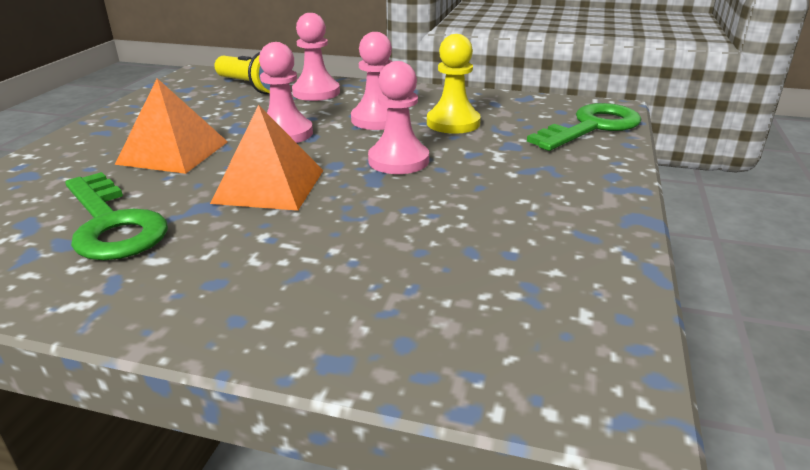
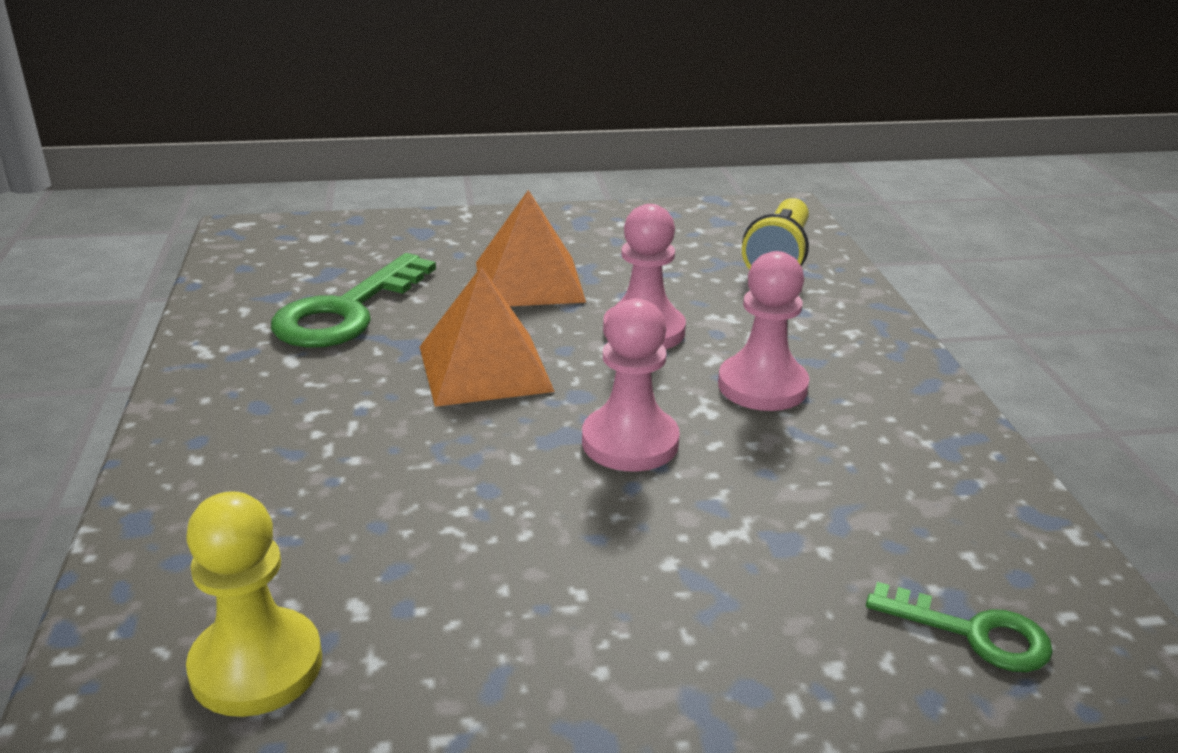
camera: 65 degrees right, 0 degrees up
(316, 92) = (813, 308): pink pawn -> none
(453, 123) = (820, 459): yellow pawn -> yellow pawn (256, 666)
(592, 127) = (973, 633): green key -> green key, size x0.57

